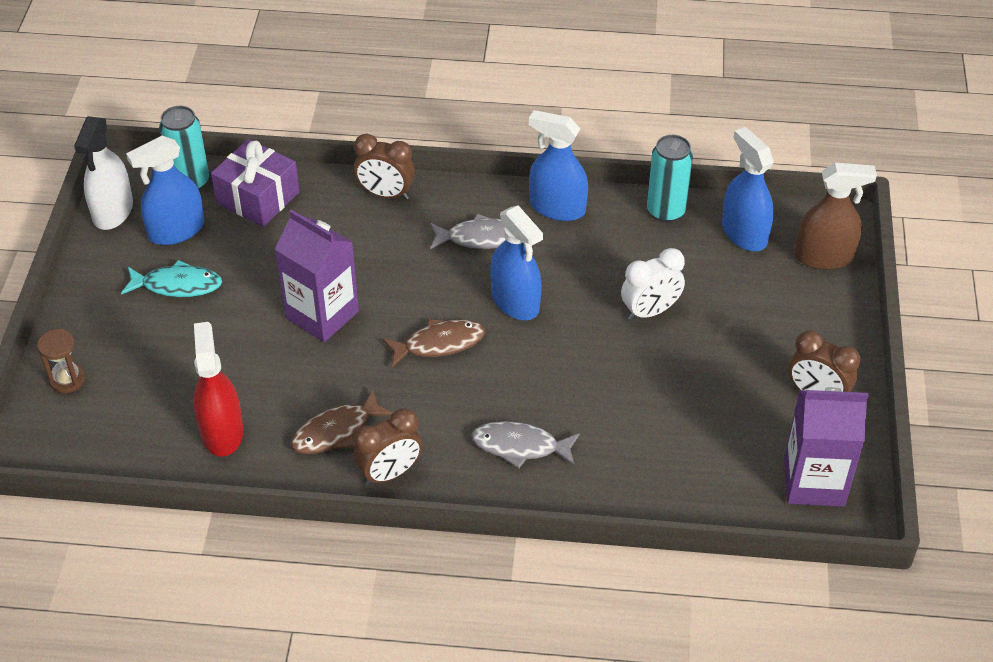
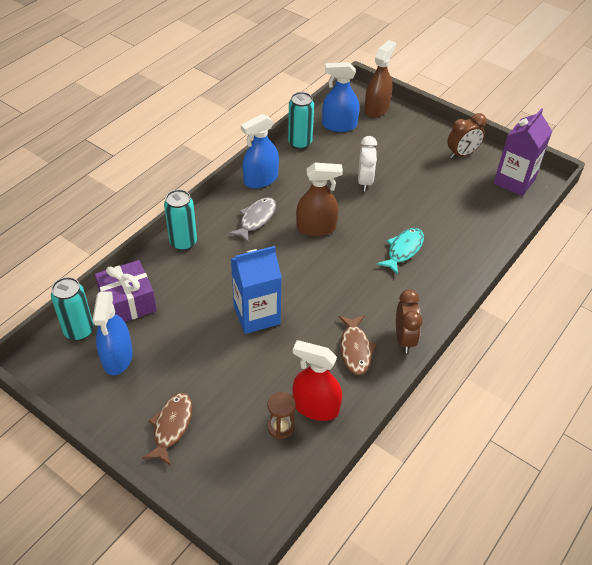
camera: 60 degrees left, 0 degrees up
(67, 380) = (203, 478): brown hourglass -> brown hourglass (281, 427)
(113, 211) = (65, 385): white spray bottle -> none
(177, 285) = (168, 378): turquoise fish -> turquoise fish (403, 250)
(322, 315) = (257, 315): purple carton -> blue carton
(386, 194) = (183, 242): brown clock -> turquoise can
(439, 344) = (322, 273): brown fish -> brown fish (171, 426)
(515, 302) = (316, 228): blue spray bottle -> brown spray bottle
(520, 446) = (422, 274): grey fish -> none

